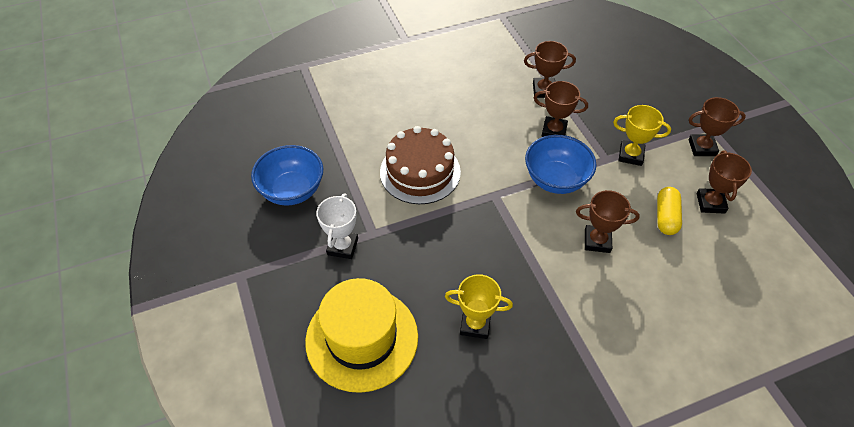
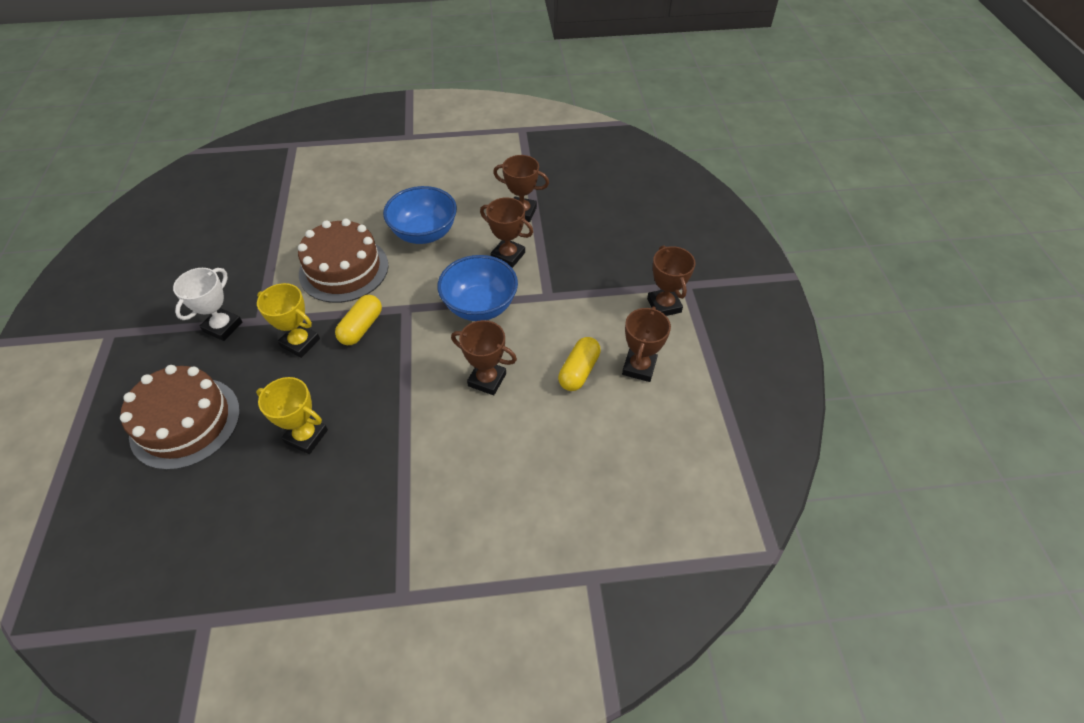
camera: 15 degrees right, 0 degrees up
(292, 190) = (208, 262): blue bowl -> blue bowl (424, 233)
(362, 338) = (185, 422): yellow hat -> brown cake
(466, 220) = (361, 327): none -> yellow capsule
(630, 155) = (577, 297): yellow trophy -> yellow trophy (300, 342)
(702, 147) = (664, 305): brown trophy -> brown trophy turned 60 degrees clockwise

